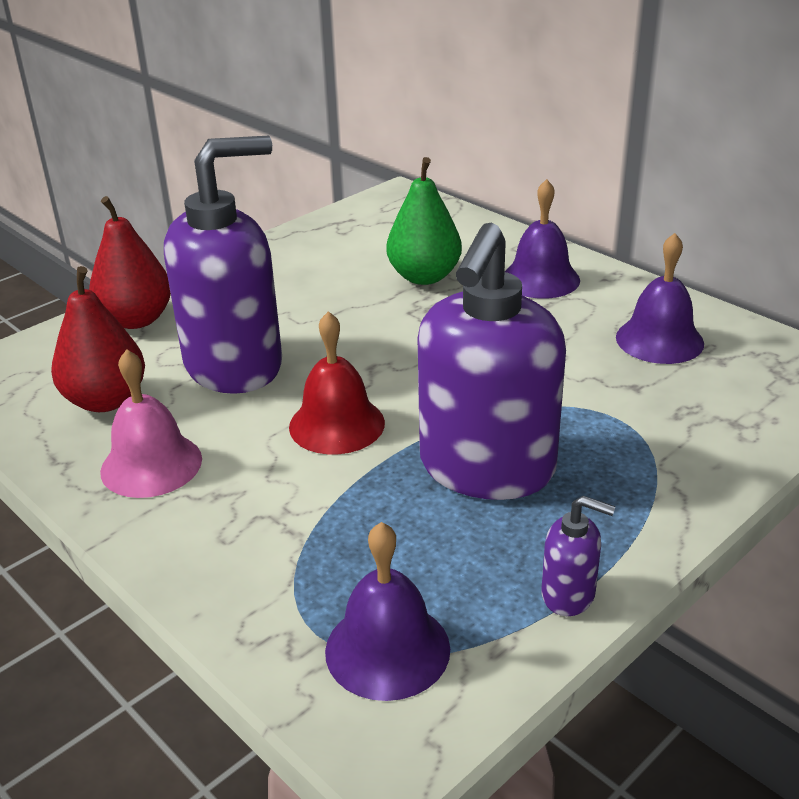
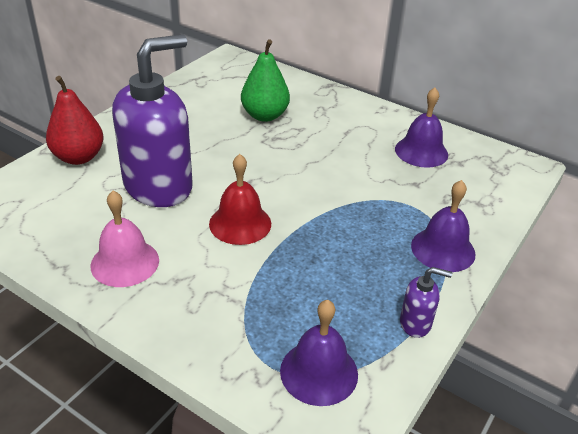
camera: 15 degrees left, 5 degrees up
(106, 400) = (77, 218): red pear -> none
(486, 468) = (343, 245): purple soap dispenser -> none
(540, 279) = (338, 114): purple bell -> purple bell (443, 249)

